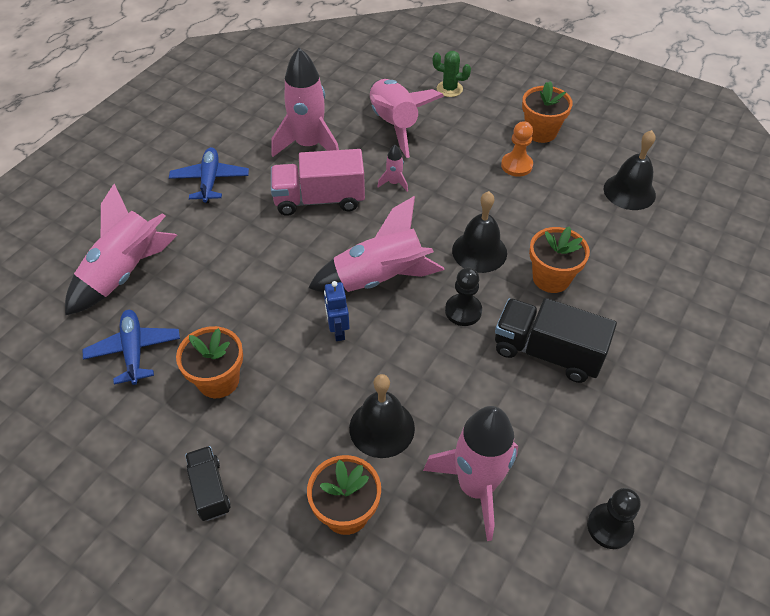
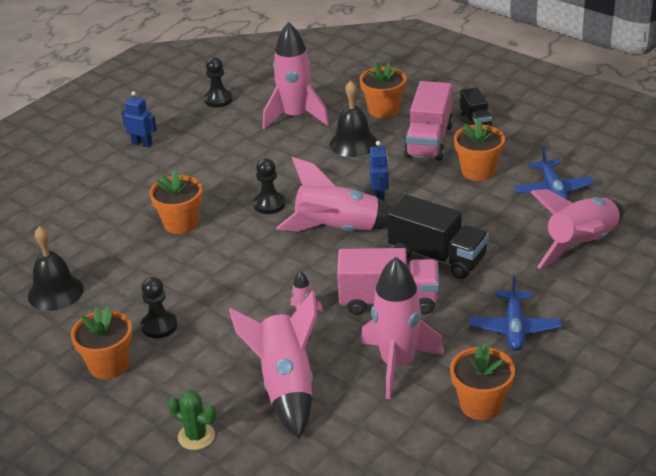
camera: 170 degrees left, 15 degrees down
(245, 120) = (481, 405): none -> orange flower pot
(279, 438) = (429, 141): none -> pink truck
(479, 251) = (237, 246): black bell -> none
(516, 165) = (159, 326): orange pawn -> black pawn
(547, 352) = (212, 177): black truck -> black truck (437, 257)
(669, 411) = (142, 144): none -> blue robot

